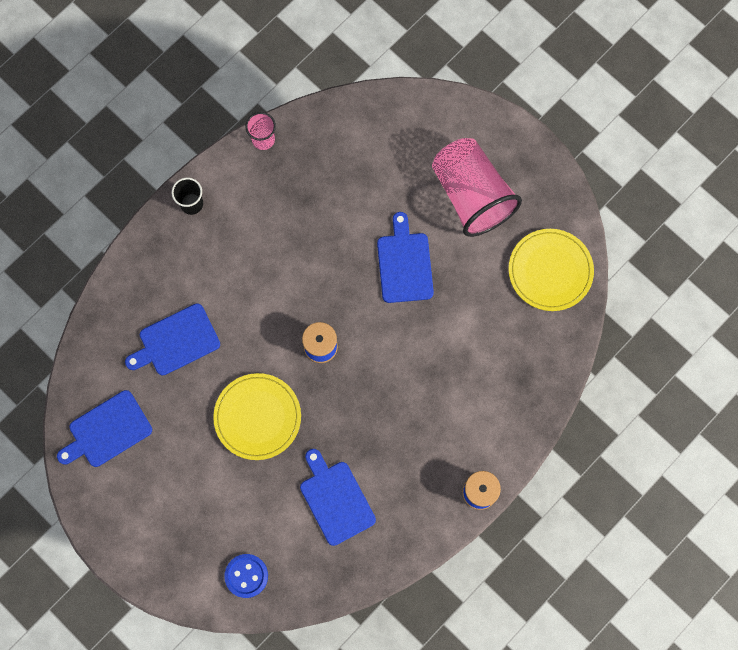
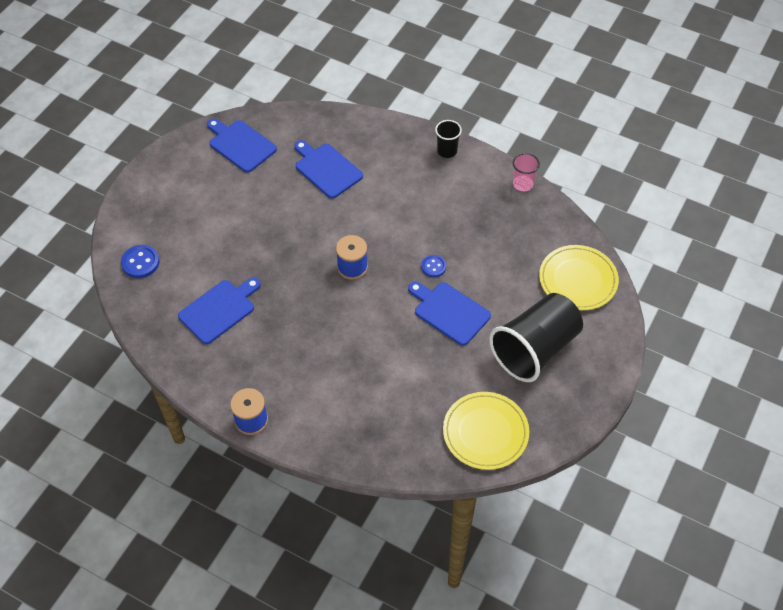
camera: 75 degrees right, 20 degrees down
(257, 417) = (277, 238): yellow plate -> yellow plate (578, 280)
(344, 263) = (433, 266): none -> blue button
(404, 264) = (449, 312): blue cutting board -> blue cutting board turned 120 degrees counterclockwise
(471, 195) = (535, 349): pink cup -> black cup

